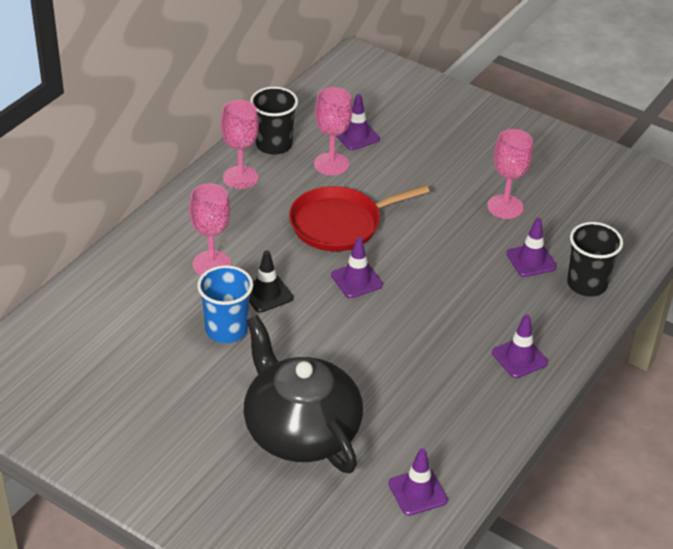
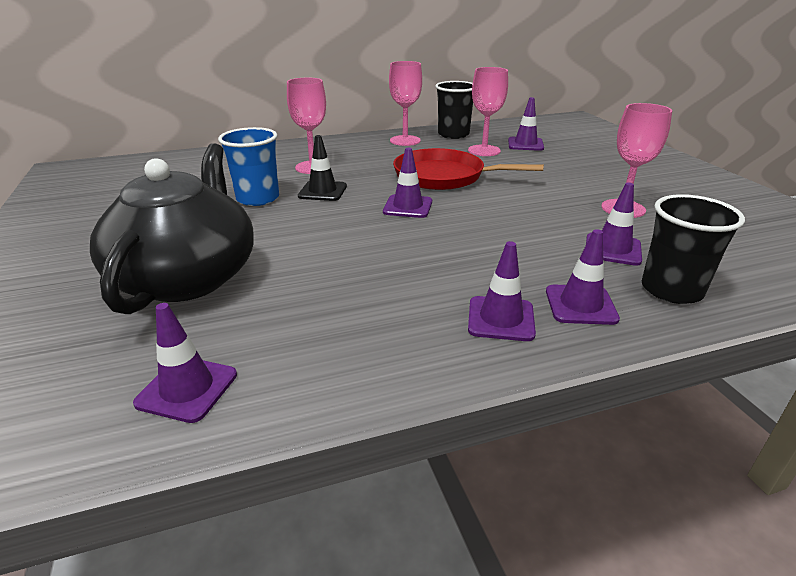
camera: 40 degrees right, 10 degrees down
(550, 323) = (580, 305): none -> purple traffic cone

